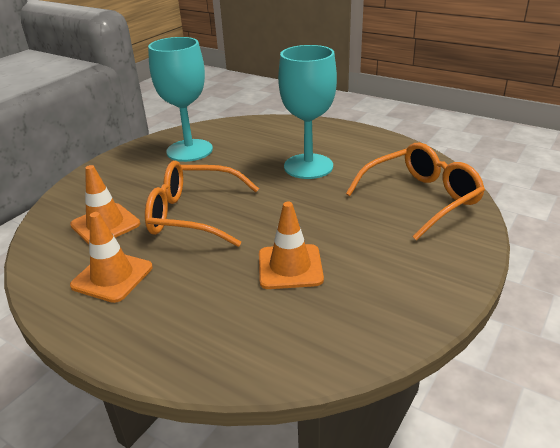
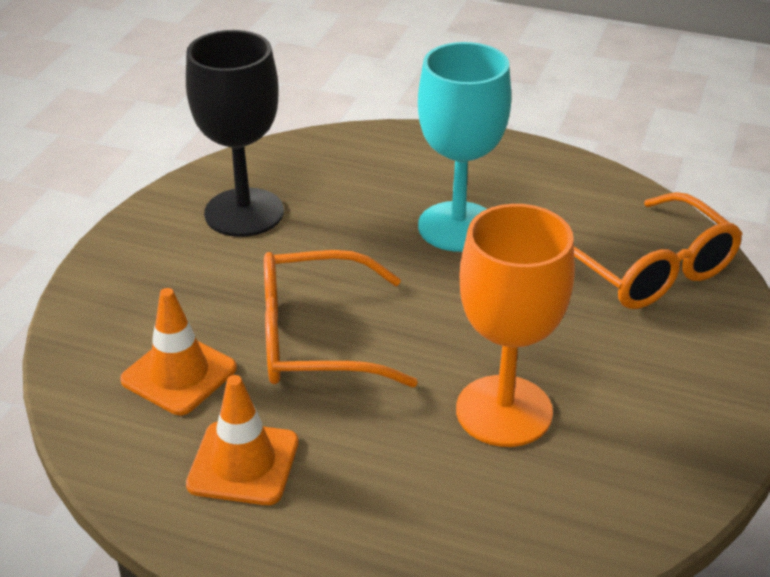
camera: 15 degrees left, 5 degrees up
(189, 150) = (244, 212): turquoise goblet -> black goblet
(290, 267) = (504, 411): orange traffic cone -> orange goblet
(421, 198) = (649, 270): orange glasses -> orange glasses turned 105 degrees clockwise

